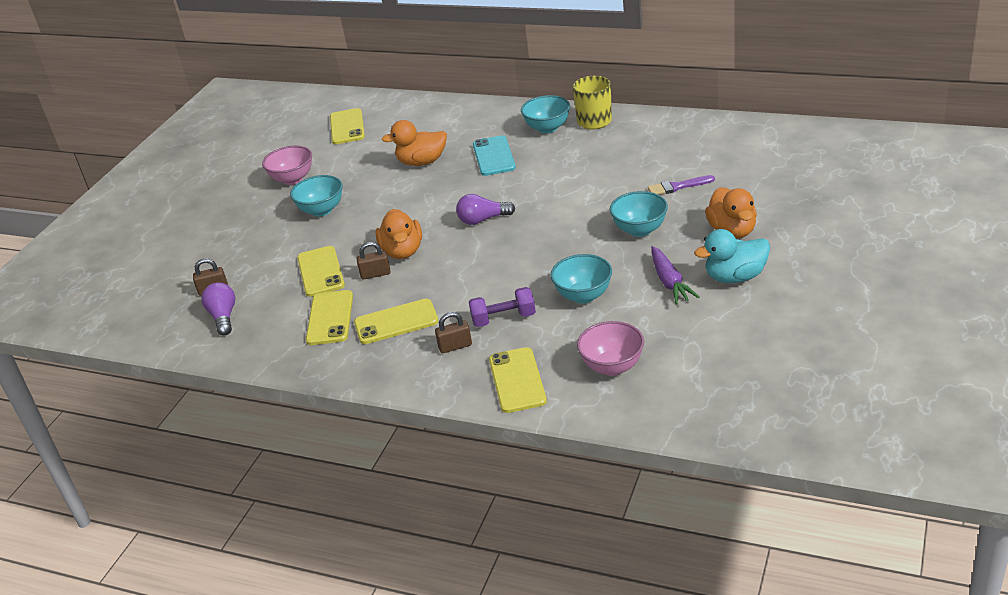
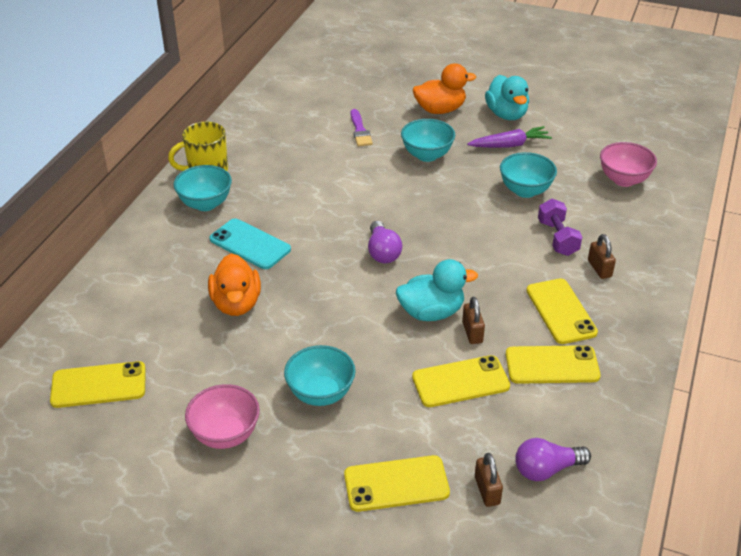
camera: 95 degrees left, 5 degrees up
(402, 251) = (431, 312): orange duck -> turquoise duck
(493, 156) = (250, 244): turquoise phone -> turquoise phone turned 45 degrees clockwise
(517, 380) = (645, 231): yellow phone -> yellow phone (396, 484)

